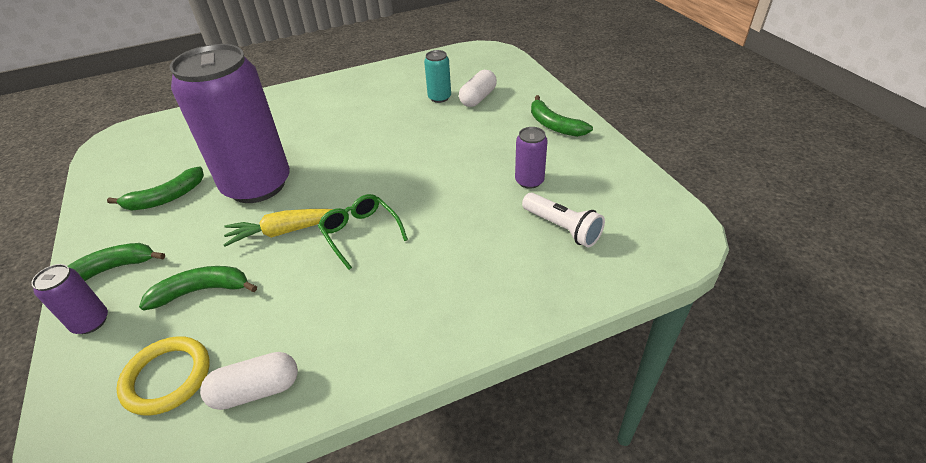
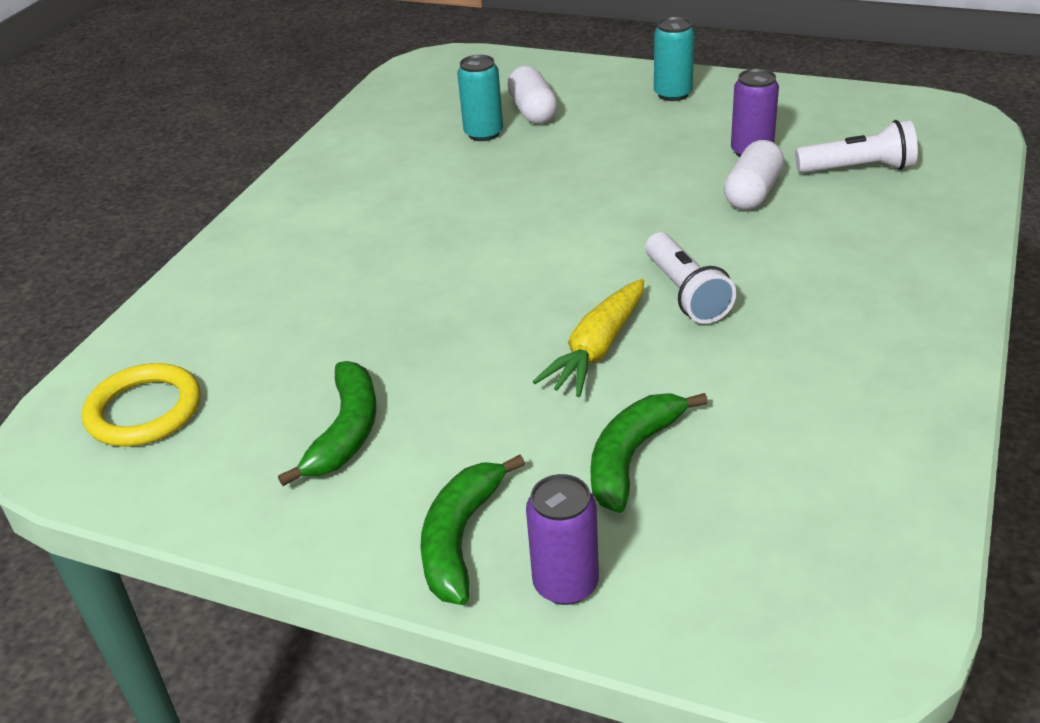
camera: 45 degrees left, 5 degrees down
(167, 377) = (775, 534): yellow ring -> yellow ring (144, 410)
(256, 390) = (879, 464): white capsule -> white capsule (752, 193)
(257, 185) = (451, 338): purple can -> none
(360, 233) = (685, 293): green glasses -> white flashlight
(554, 125) = (673, 94): green banana -> turquoise can

